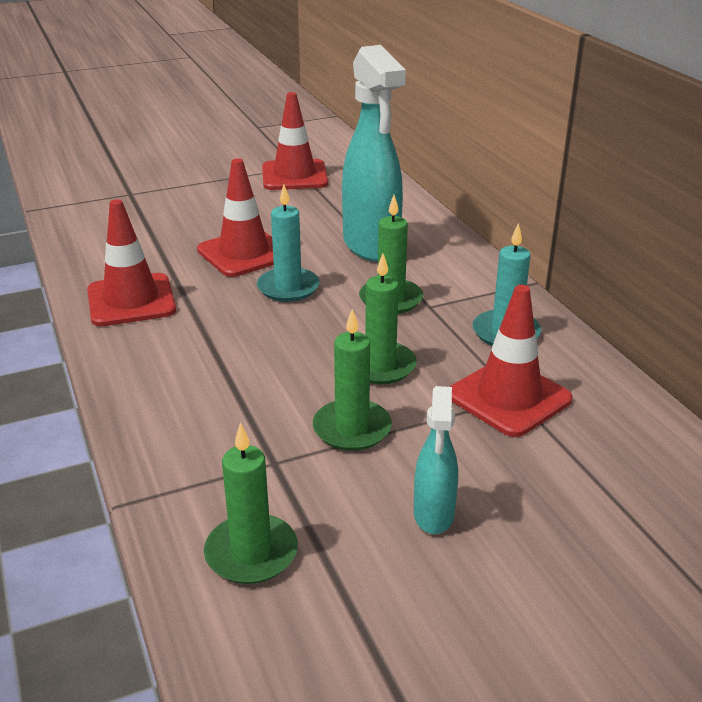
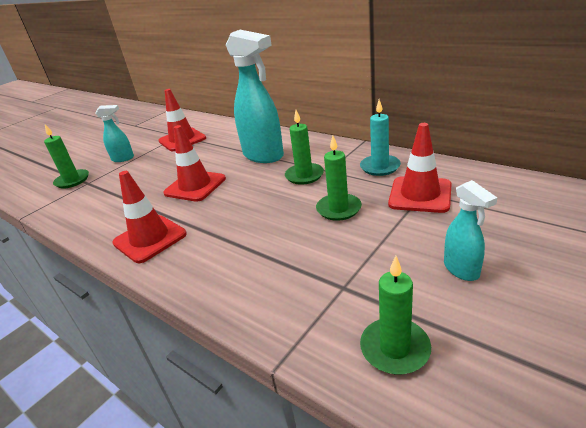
camera: 25 degrees left, 0 degrees up
(198, 175) = (123, 159): none -> turquoise spray bottle
(288, 288) = (241, 192): turquoise candle -> none
(352, 428) = (363, 247): green candle -> green candle (72, 180)

